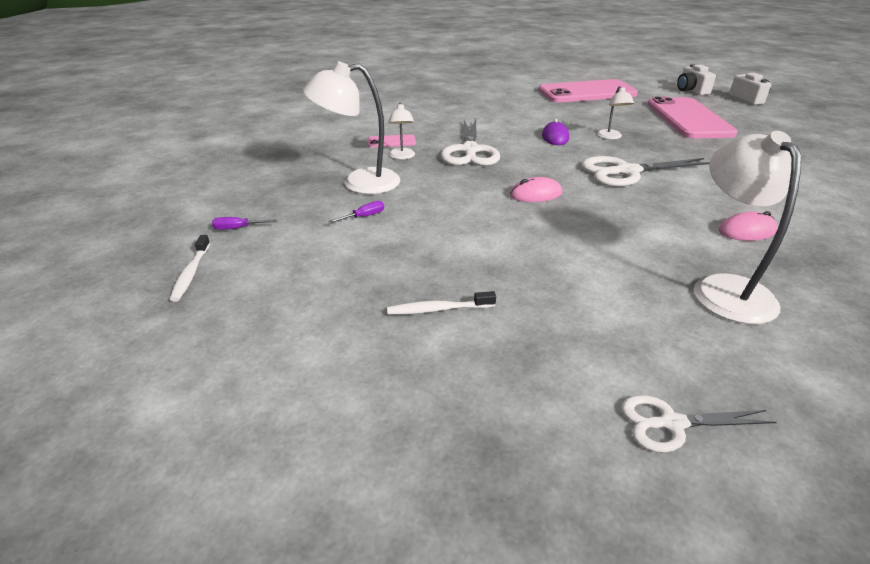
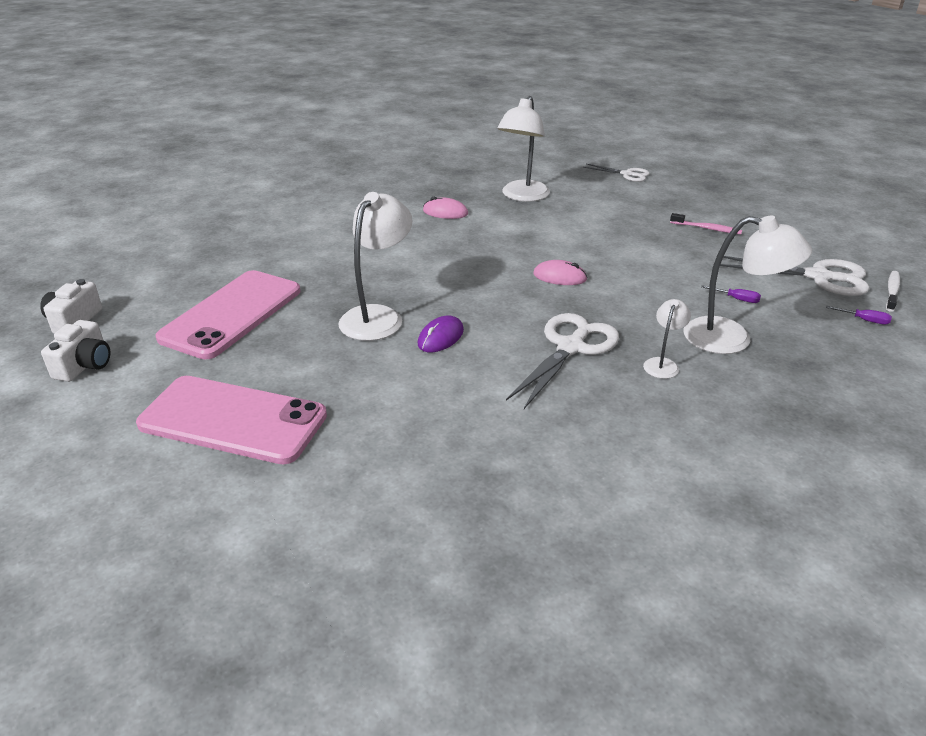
camera: 150 degrees left, 0 degrees up
(364, 216) = (737, 299): purple screwdriver -> purple screwdriver turned 150 degrees counterclockwise
(391, 141) = (663, 398): pink phone -> none
(438, 309) = (707, 228): white toothbrush -> pink toothbrush
(611, 137) = (378, 316): white lamp -> white lamp, size x1.96
(627, 172) = (443, 273): white scissors -> white scissors (818, 277)

